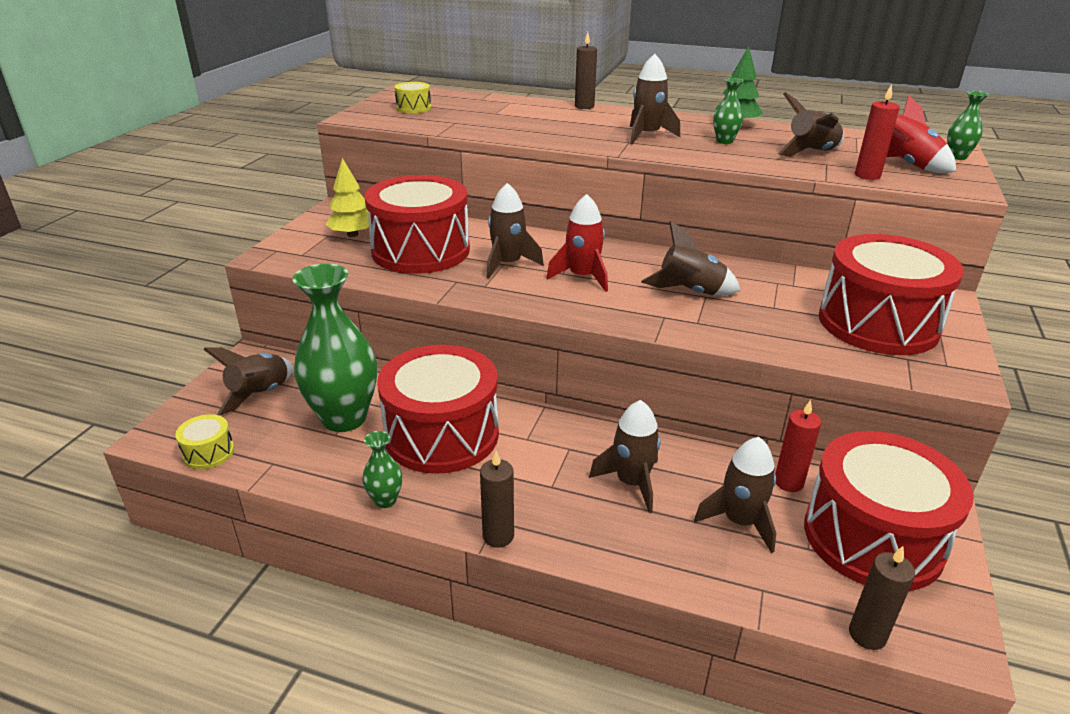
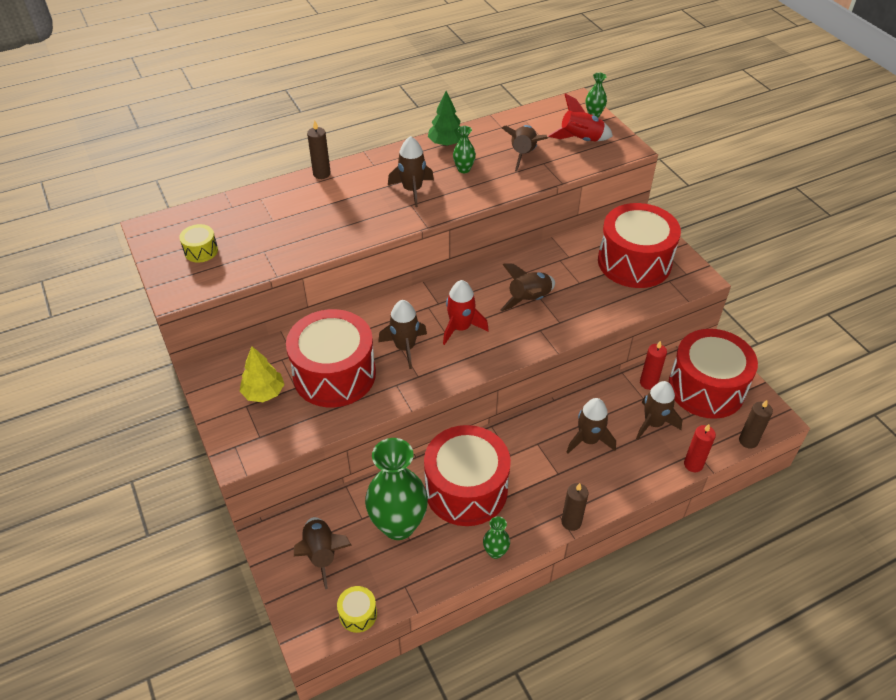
camera: 45 degrees left, 15 degrees up
(867, 175) = (575, 164): red candle -> red candle (693, 464)

